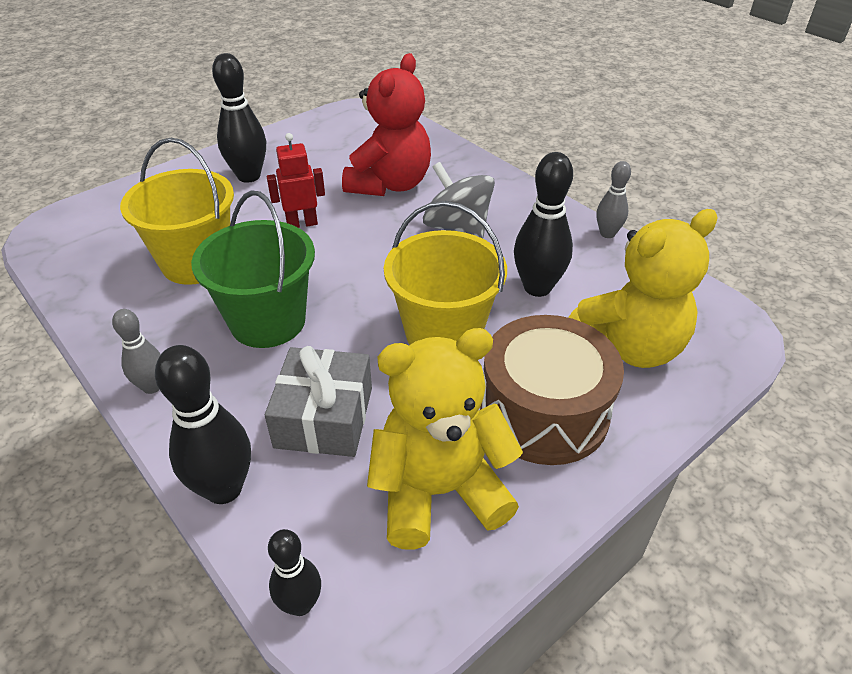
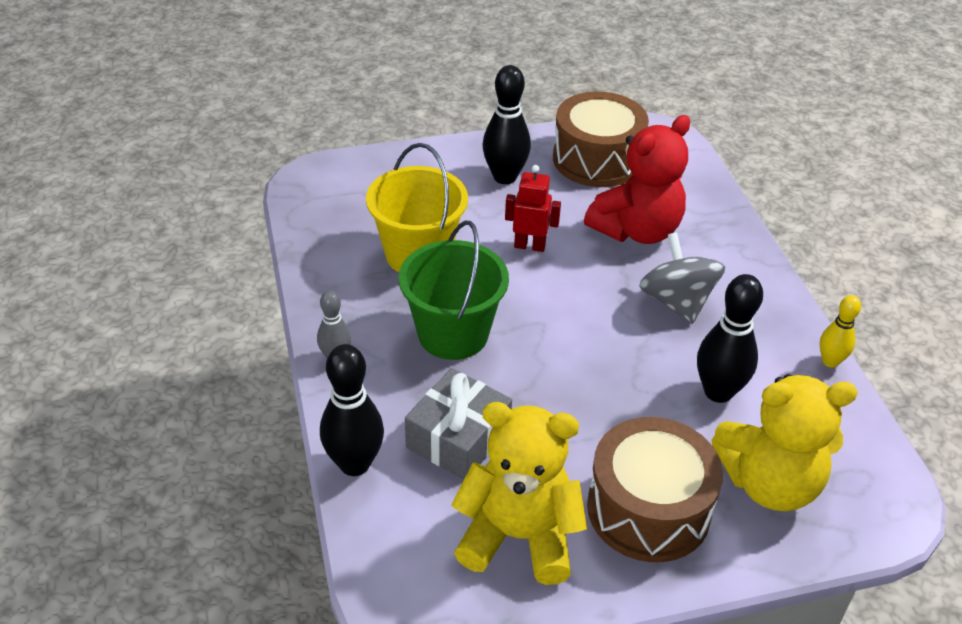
camera: 25 degrees right, 0 degrees up
(300, 604) = (371, 572): black bowling pin -> none
(324, 142) = (597, 159): none -> brown drum
(443, 333) = (601, 403): yellow bucket -> none
(607, 234) = (830, 361): grey bowling pin -> yellow bowling pin

